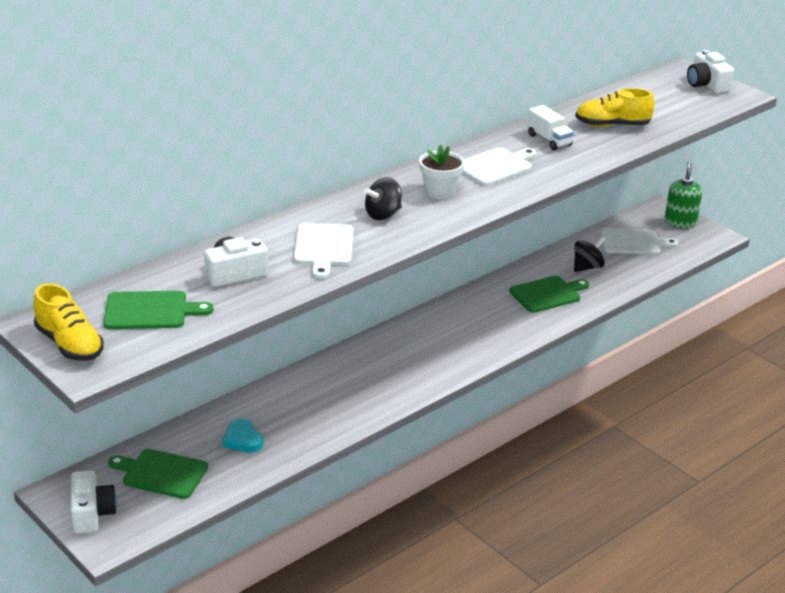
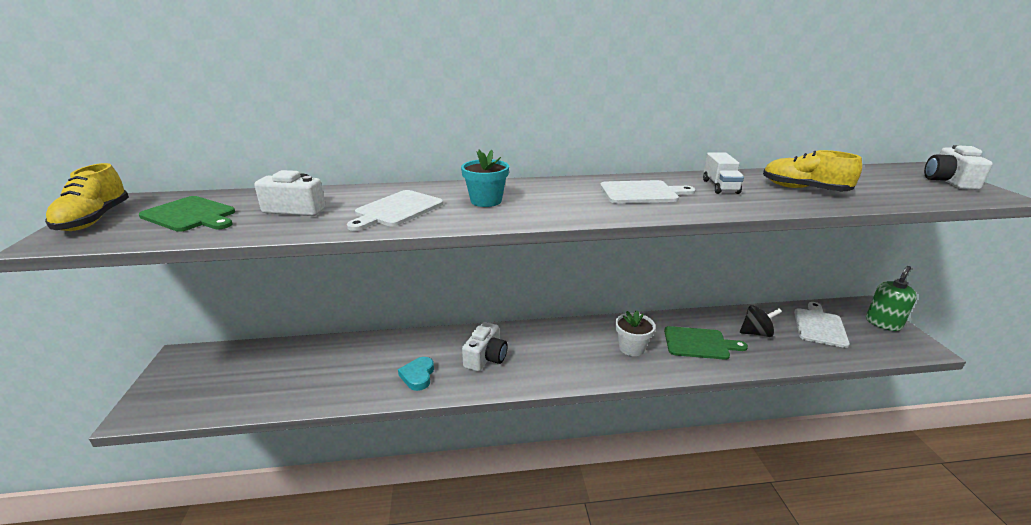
camera: 35 degrees right, 5 degrees down
(92, 514) = (169, 383): white camera -> white camera (486, 357)
(161, 473) = (250, 372): green cutting board -> none
(243, 440) = (332, 370): turquoise heart -> turquoise heart (418, 376)
(383, 214) = (486, 201): black spinning top -> turquoise flower pot
(440, 192) = (562, 198): white flower pot -> white flower pot (631, 348)
(633, 242) = (819, 326): white cutting board -> white cutting board turned 105 degrees counterclockwise

